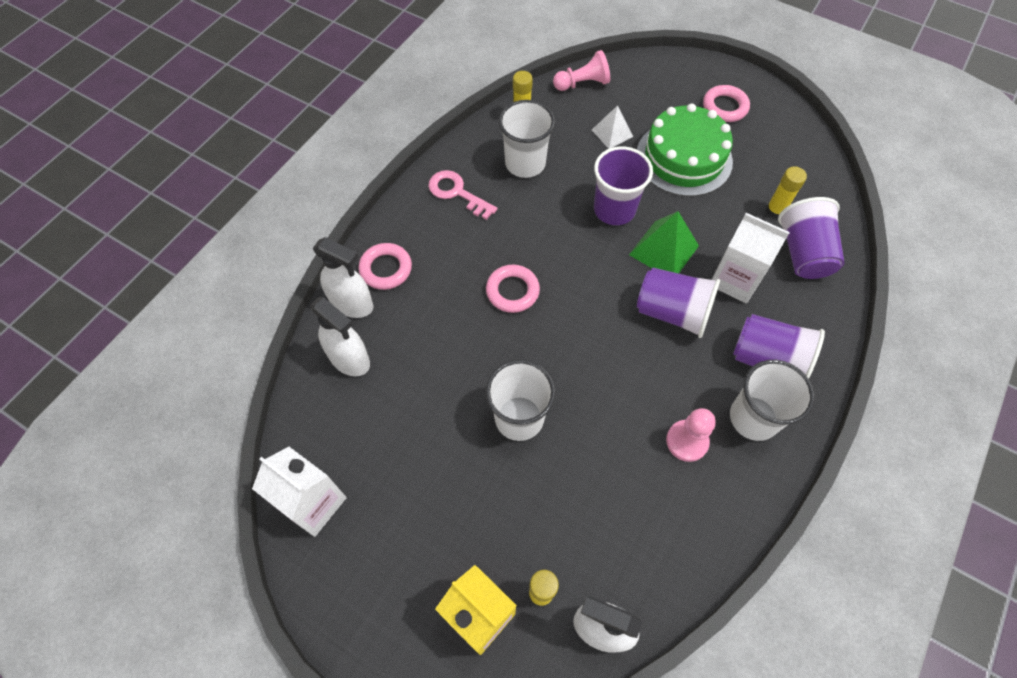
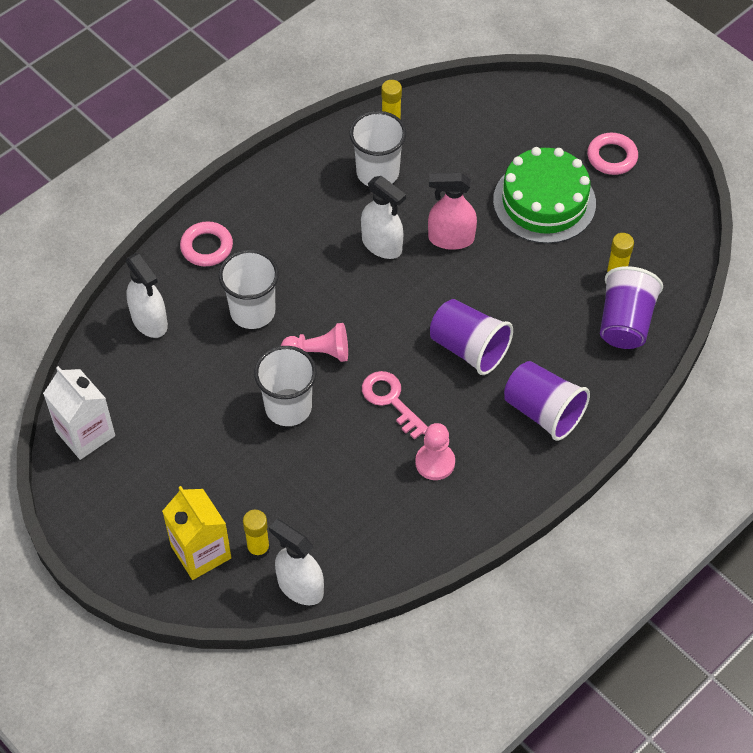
camera: 15 degrees right, 5 degrees down
(352, 304) = (165, 272): white spray bottle -> white spray bottle (382, 245)
(457, 193) = (298, 188): pink key -> pink key (391, 400)
(512, 291) = (321, 294): pink ring -> none
(582, 83) = (469, 100): pink pawn -> pink pawn (319, 353)
(612, 133) = (479, 160): white pyramid -> none
(614, 209) = (451, 238): purple cup -> pink spray bottle
(664, 250) = (485, 288): green pyramid -> none
(735, 279) = (544, 332): white carton -> none
(753, 418) = (506, 458): white cup -> white cup (252, 311)

